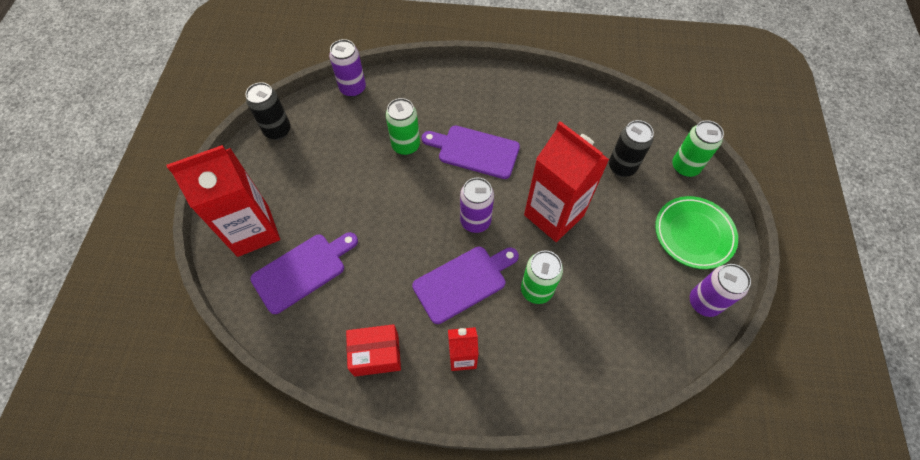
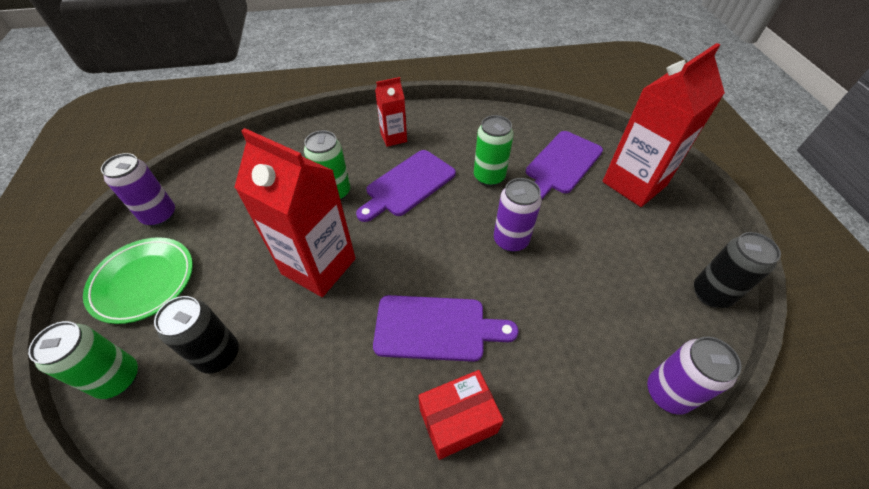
camera: 165 degrees right, 10 degrees down
(376, 355) = (464, 127): red box -> red box (458, 421)
(406, 145) = (533, 313): green can -> green can (489, 177)
(475, 221) = (410, 240): purple can -> purple can (510, 240)

